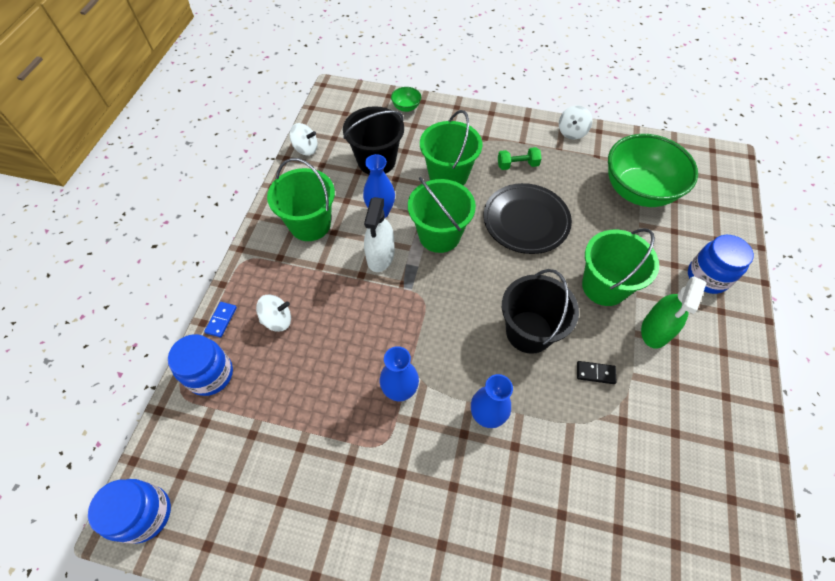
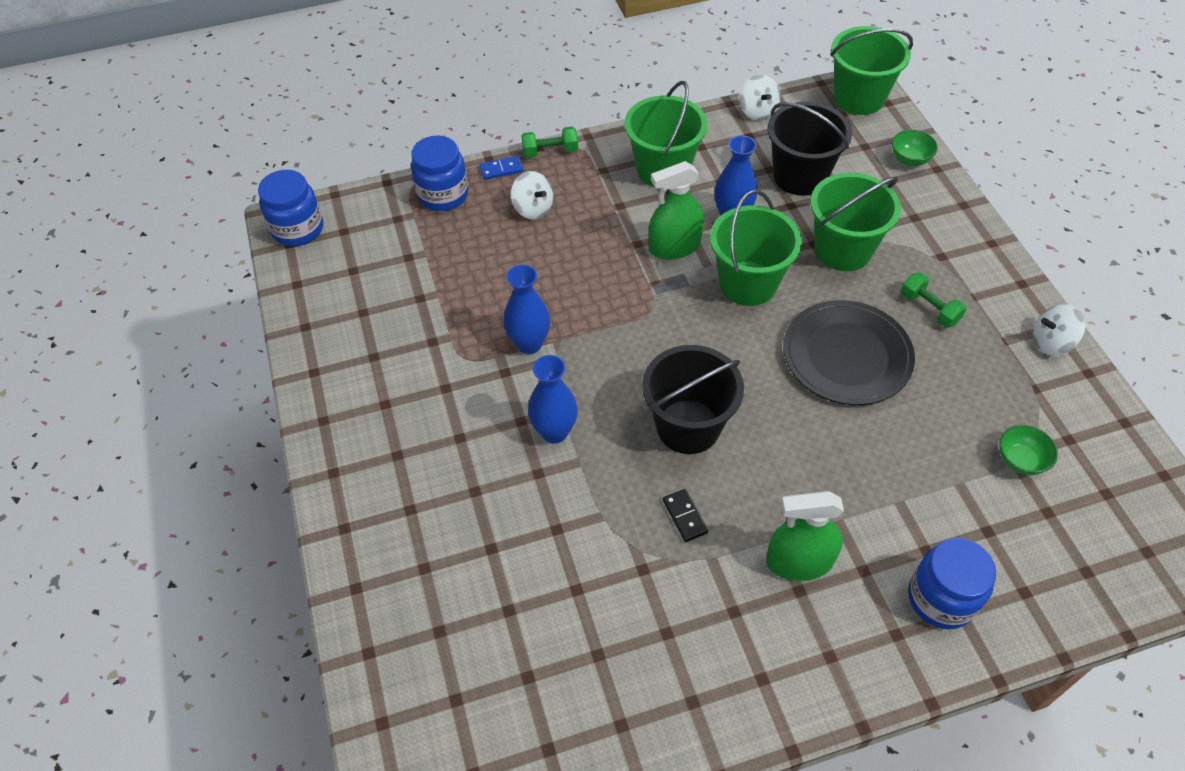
camera: 60 degrees right, 5 degrees down
(233, 279) = (550, 152): none -> green dumbbell
(380, 256) = (674, 247): white spray bottle -> green spray bottle
(604, 286) = (818, 479): green bucket -> green bucket (859, 98)
(638, 190) = (1020, 460): green bowl -> green bowl, size x0.40

